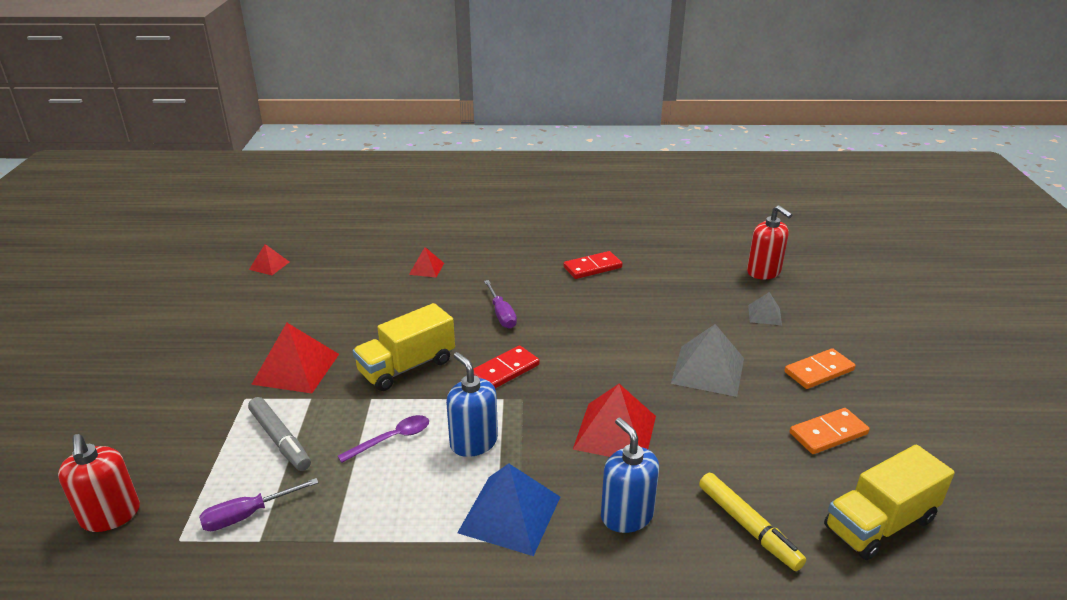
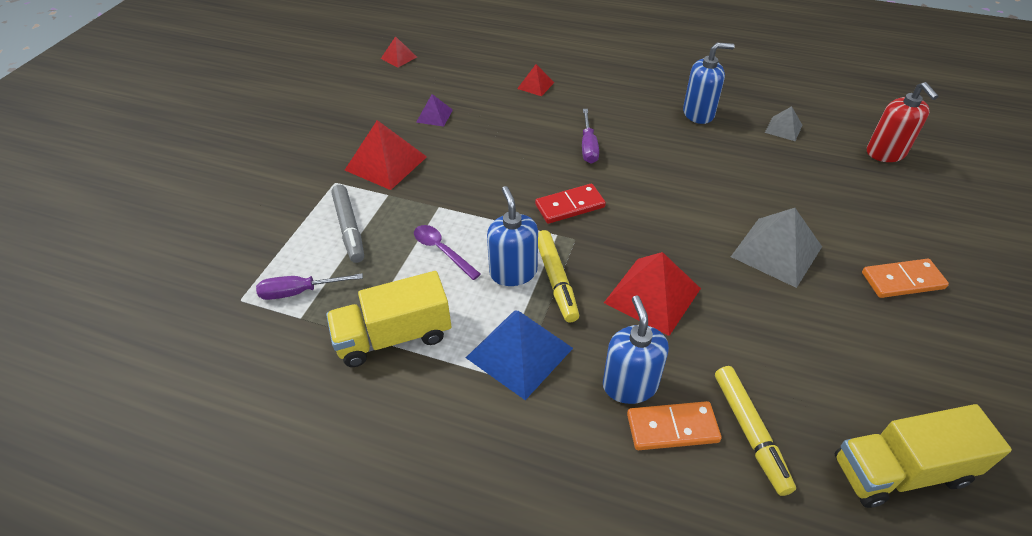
camera: 20 degrees right, 15 degrees up
(111, 515) = (198, 264): red soap dispenser -> none
(331, 314) = (434, 116): none -> purple pyramid
(391, 439) = (442, 251): purple spoon -> purple spoon turned 120 degrees counterclockwise
(407, 367) = (481, 182): yellow truck -> yellow truck (394, 336)
(519, 440) = (556, 280): none -> yellow marker
(592, 267) = (698, 113): red domino -> blue soap dispenser
(764, 315) = (866, 202): grey pyramid -> grey pyramid (783, 128)
(828, 434) = (883, 354): orange domino -> orange domino (672, 428)

